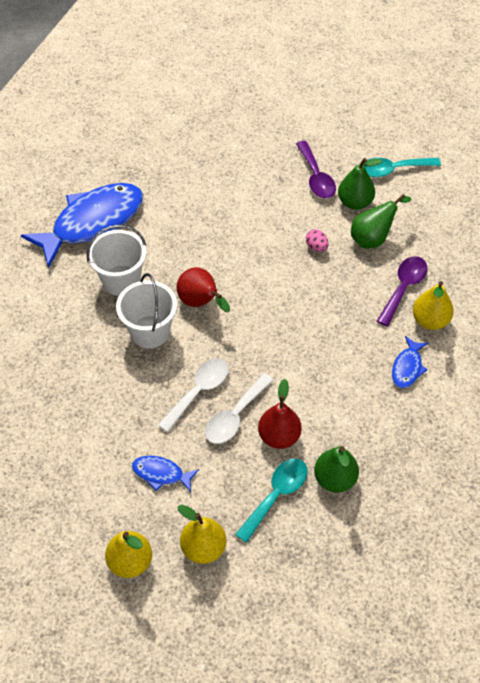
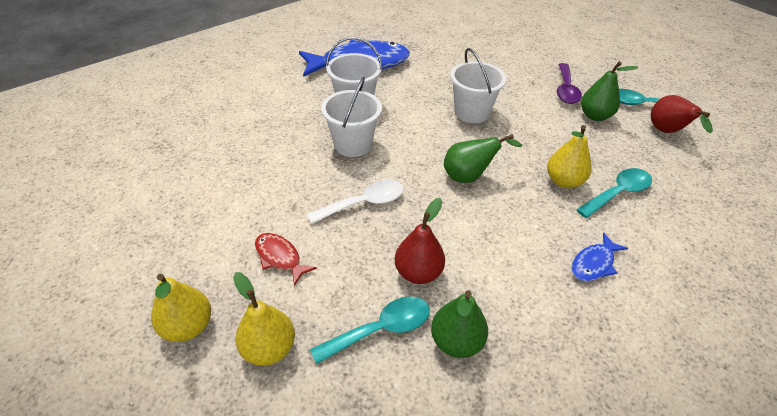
camera: 25 degrees right, 10 degrees down
(161, 474) = (280, 257): blue fish -> red fish
(201, 303) = (411, 139): red pear -> red pear (667, 132)
(235, 416) = (385, 237): white spoon -> none
(240, 245) = (471, 112): none -> white bucket
(316, 247) = (541, 135): pink egg -> none
(373, 238) = (601, 145): green pear -> green pear (469, 176)
(403, 288) = (618, 193): purple spoon -> turquoise spoon
(430, 320) = (637, 230): yellow pear -> yellow pear (563, 181)

